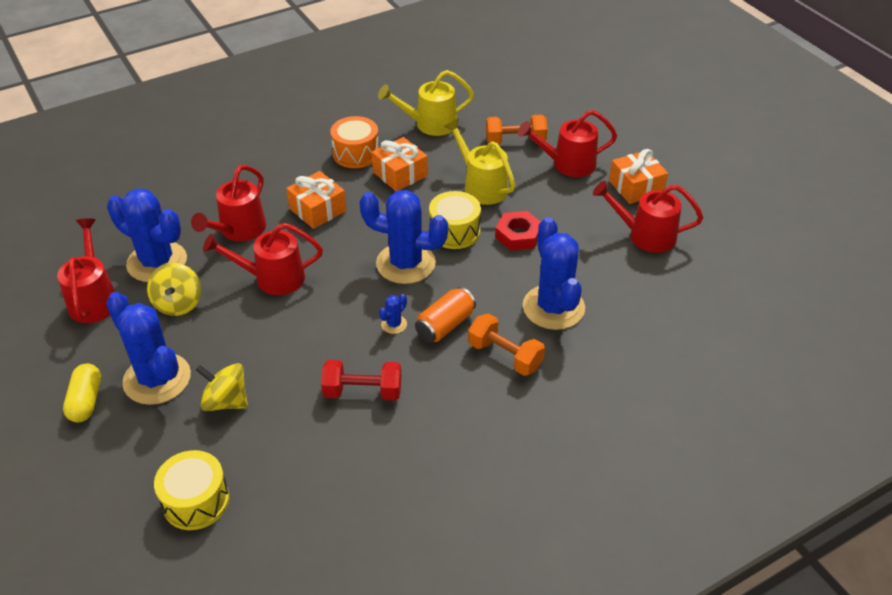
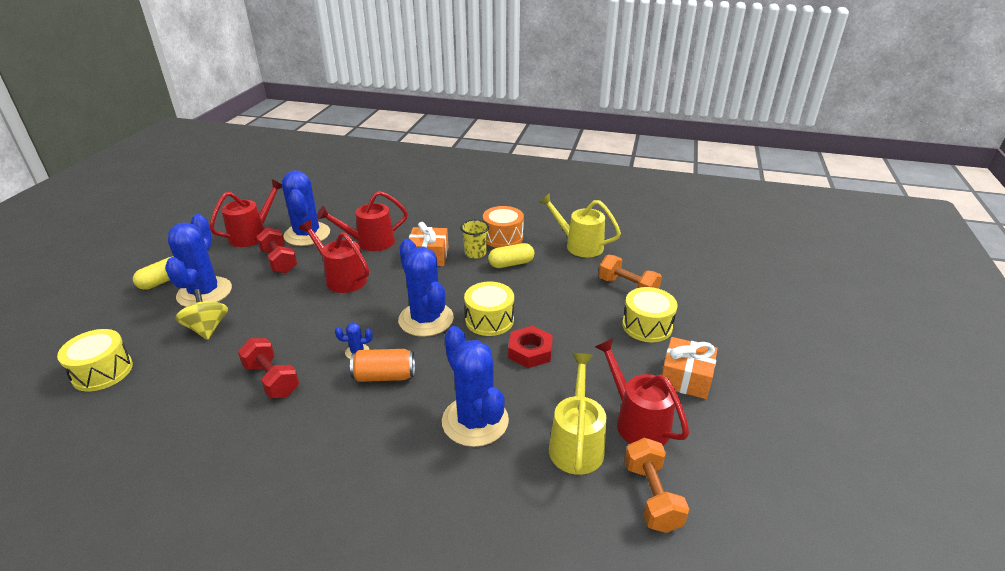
camera: 45 degrees right, 10 degrees down
(178, 303) = (279, 261): yellow spinning top -> red dumbbell
(355, 183) = (475, 253): none -> yellow cup
(400, 174) = (511, 264): orange gift -> yellow capsule
(481, 186) = (554, 302): yellow watering can -> yellow watering can (576, 443)
(505, 356) = (386, 428): orange dumbbell -> orange dumbbell (652, 496)
(553, 307) = (475, 421): blue cactus -> blue cactus turned 60 degrees counterclockwise
(567, 164) = (647, 326): red watering can -> yellow drum

